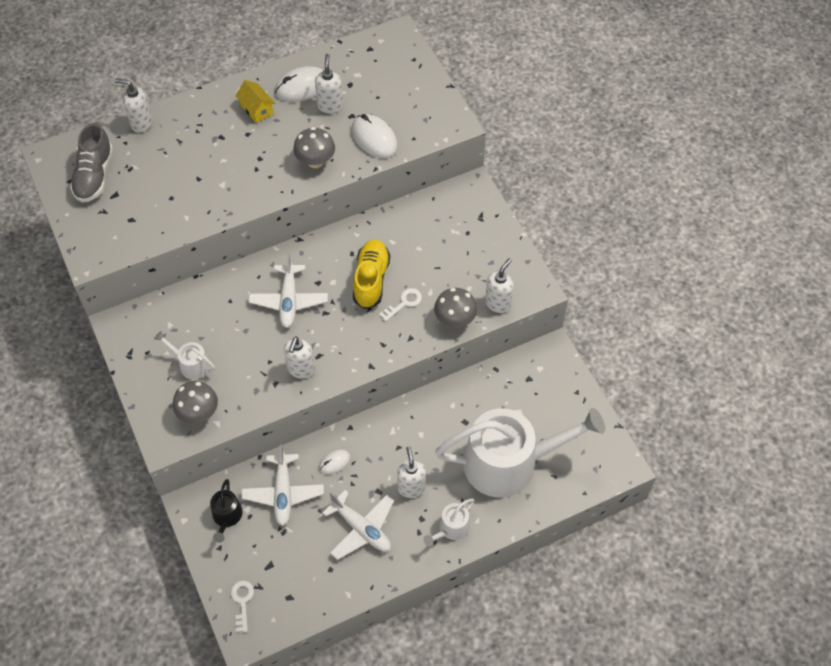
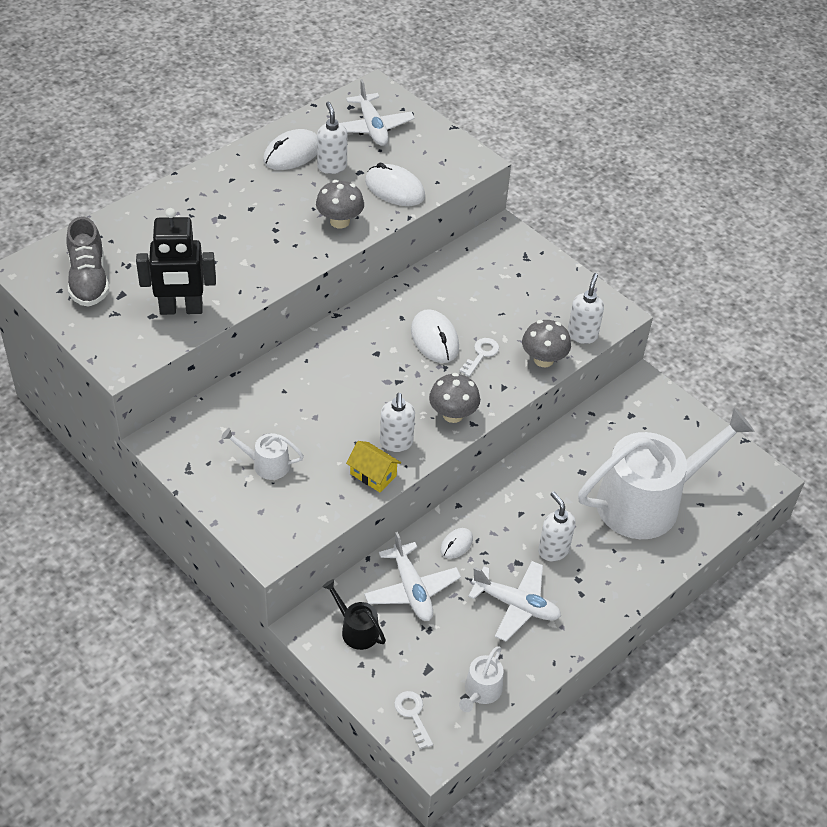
camera: 20 degrees left, 10 degrees down
(141, 123) = (122, 218): white soap dispenser -> none
(155, 219) = (181, 309): none -> black robot
(198, 413) = (297, 512): grey mushroom -> grey mushroom (453, 414)
(226, 517) = (356, 630): black watering can -> black watering can turned 150 degrees clockwise
(257, 109) = (250, 183): yellow house -> yellow house (373, 475)
(289, 301) = (352, 377): white plane -> white plane (372, 127)
(371, 280) = (435, 339): yellow shoe -> white mouse
(451, 528) = (615, 581): white watering can -> white watering can (481, 691)

